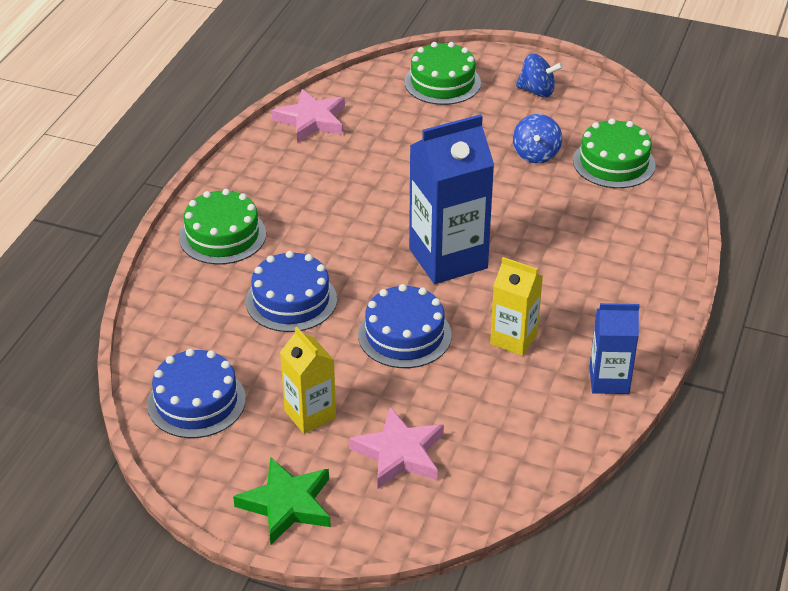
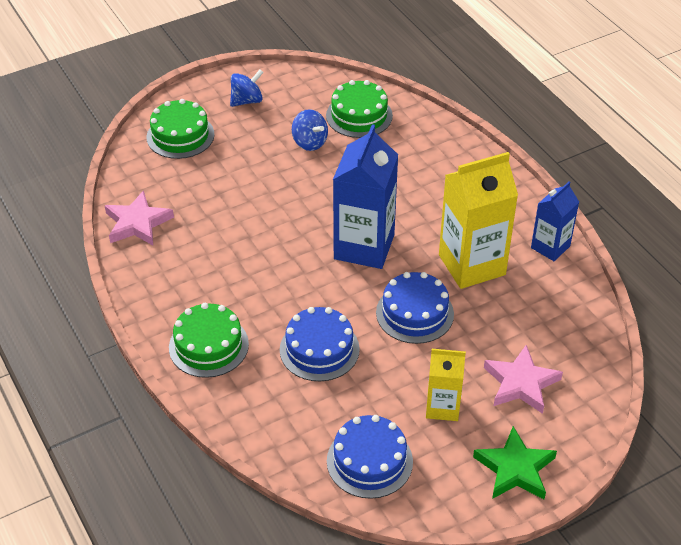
camera: 50 degrees left, 5 degrees up
(513, 339) = (472, 265): yellow carton -> yellow carton, size x1.75

